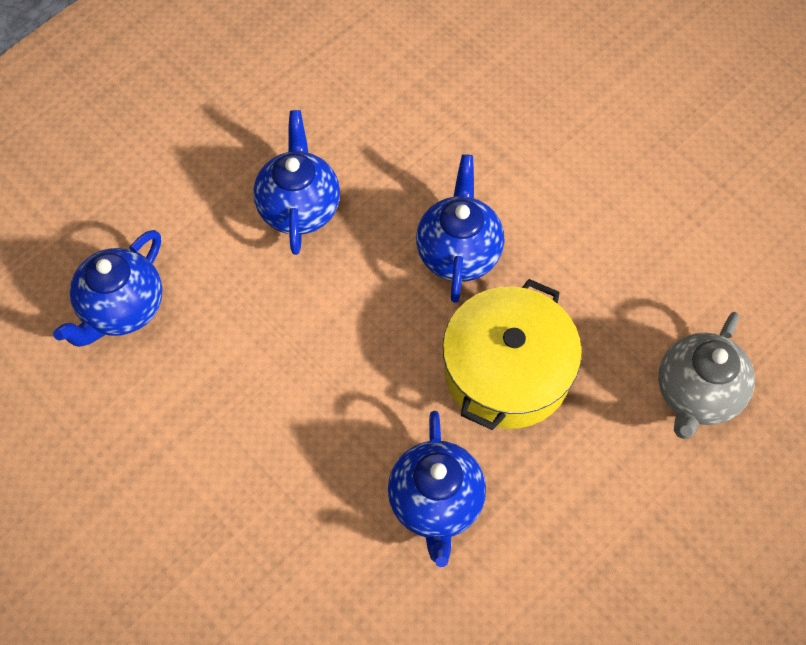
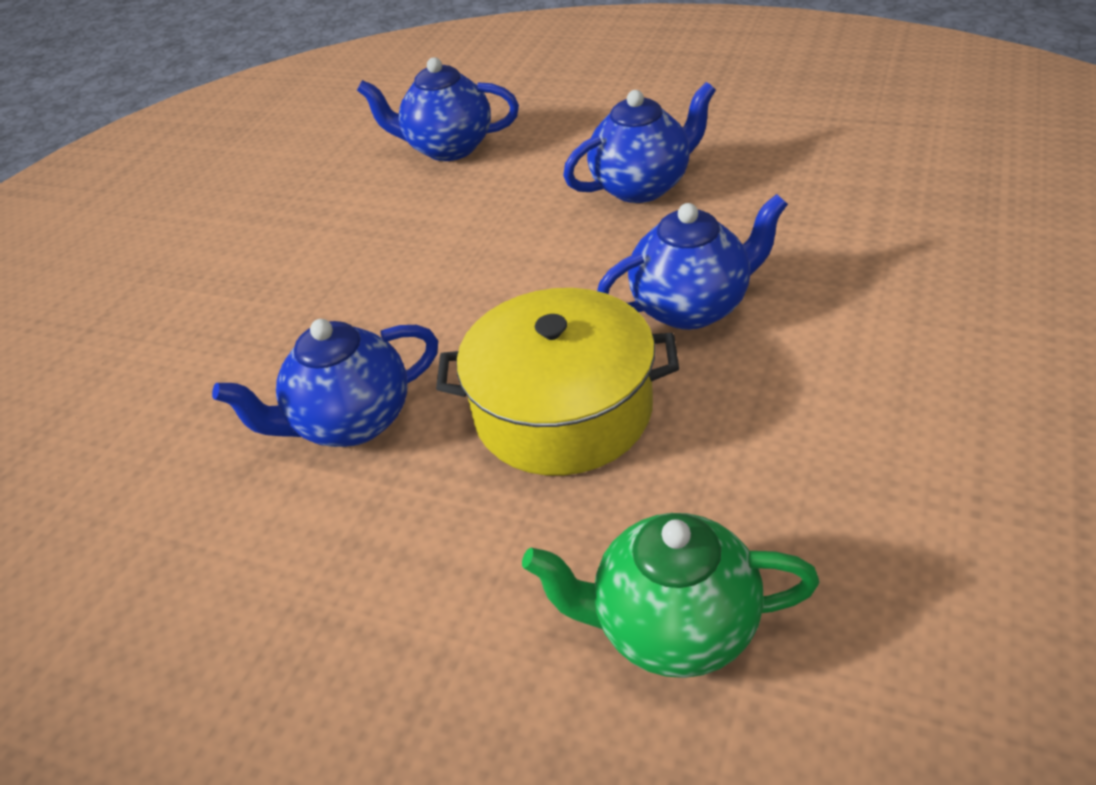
camera: 70 degrees right, 20 degrees down
(696, 394) = (673, 627): grey teapot -> green teapot

